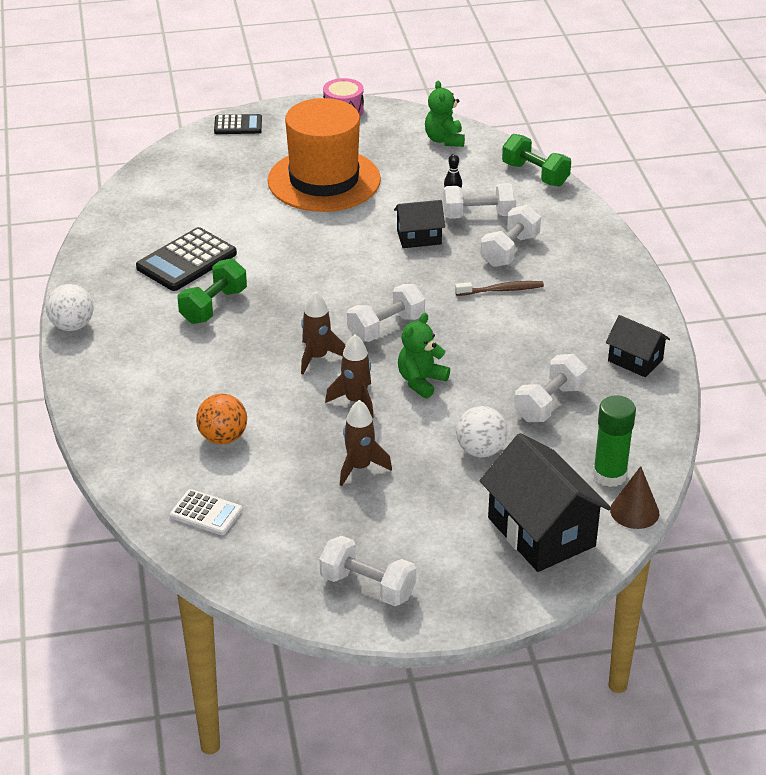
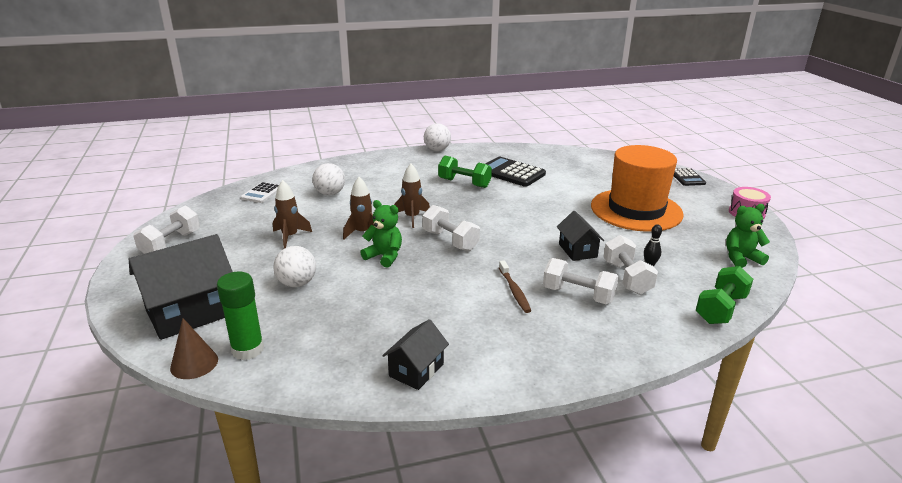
camera: 85 degrees right, 10 degrees down
(223, 438) = (330, 193): orange ball -> white ball
(549, 403) = (352, 316): white dumbbell -> none

